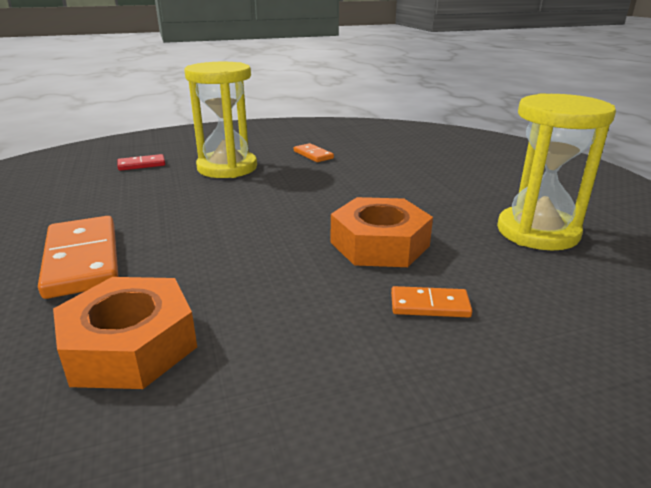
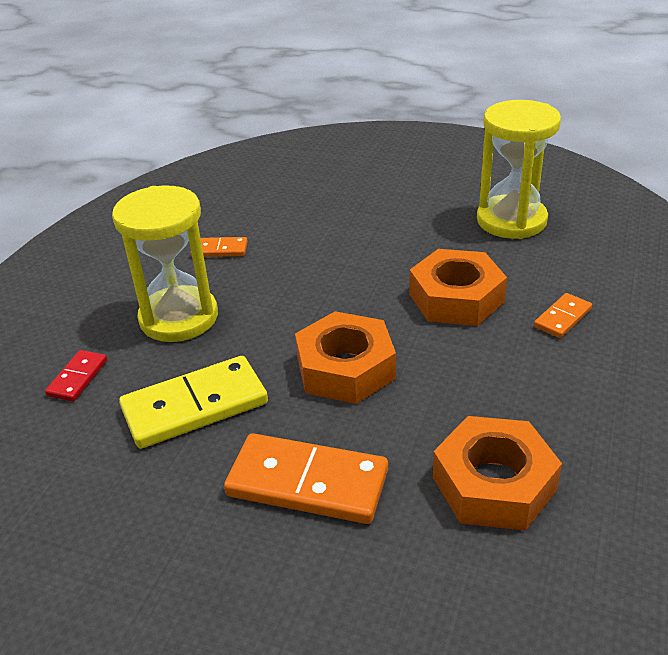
camera: 50 degrees left, 10 degrees up
(141, 199) = (195, 406): none -> yellow domino
(230, 231) = (345, 368): none -> orange nut

